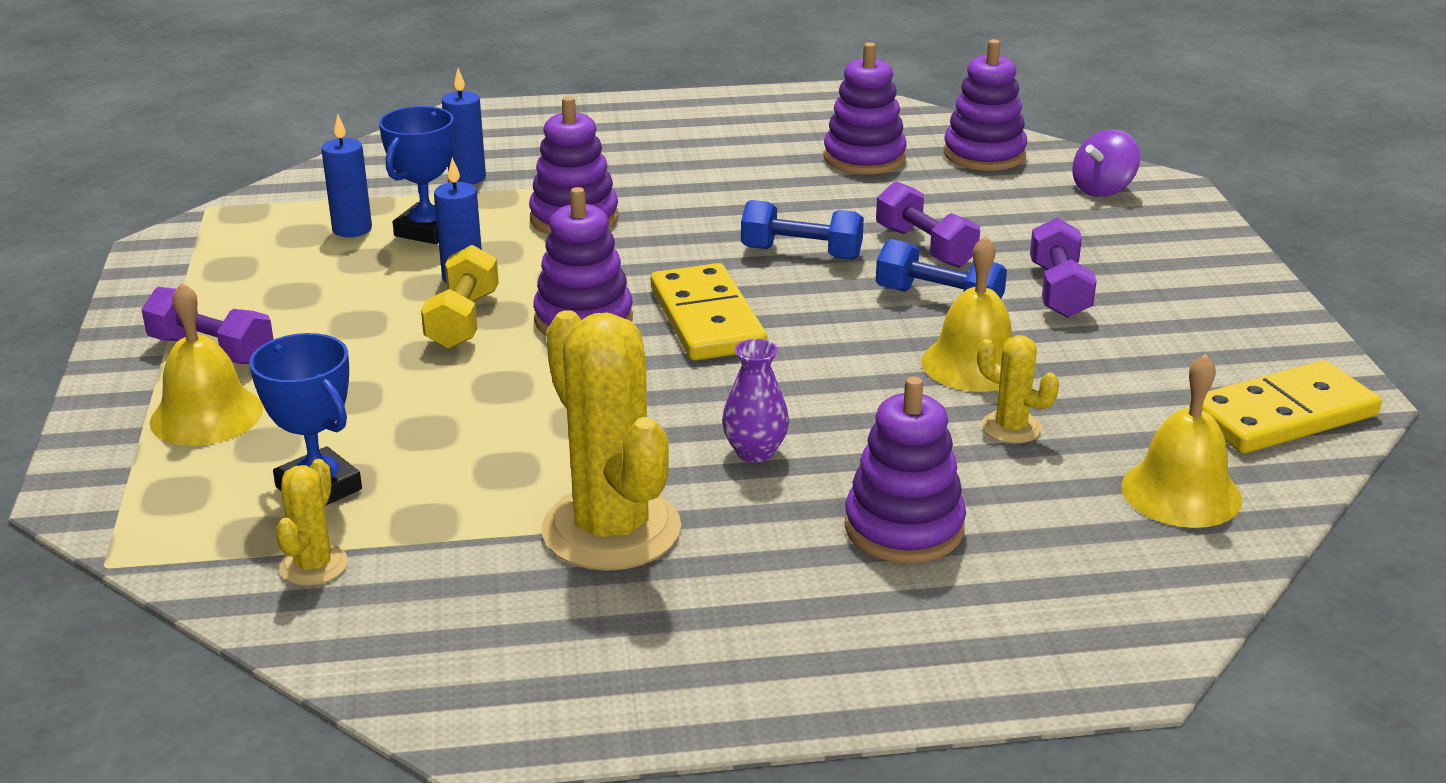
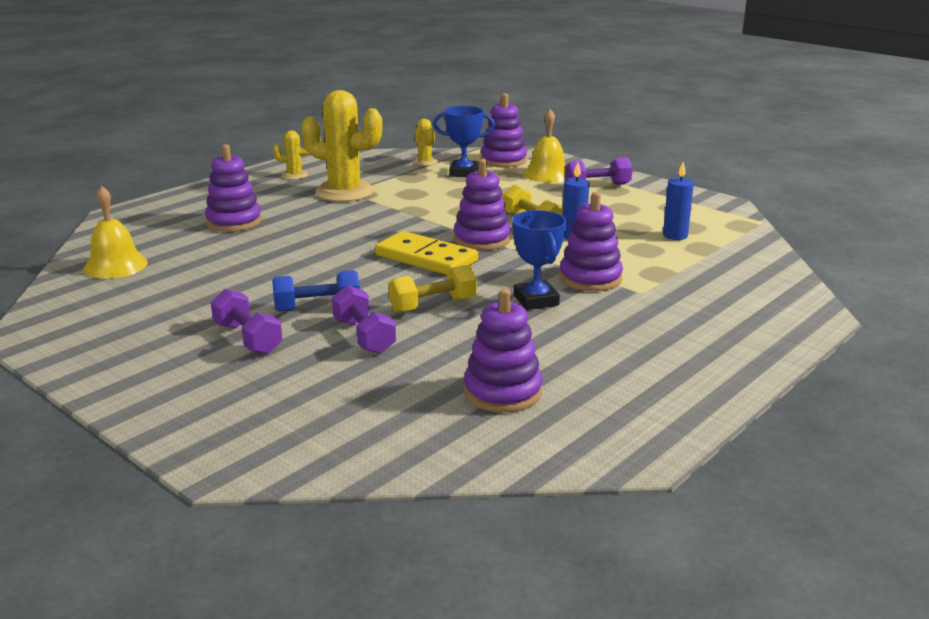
camera: 140 degrees right, 5 degrees down
(427, 230) = (642, 247): blue trophy -> blue trophy (536, 300)
(467, 178) = (698, 277): blue candle -> none
(755, 452) = (324, 223): purple vase -> none
(801, 253) = (433, 305): blue dumbbell -> yellow dumbbell
(925, 247) = (364, 336): purple dumbbell -> purple dumbbell turned 45 degrees clockwise
(973, 364) = (262, 283): yellow bell -> none
(984, 154) = (416, 437): purple stacking toy -> purple stacking toy (503, 160)
(1011, 428) = (217, 264): yellow cactus -> yellow cactus (294, 175)
(1102, 189) = (280, 439): purple spinning top -> none
(1282, 415) = (68, 313): yellow domino -> none

